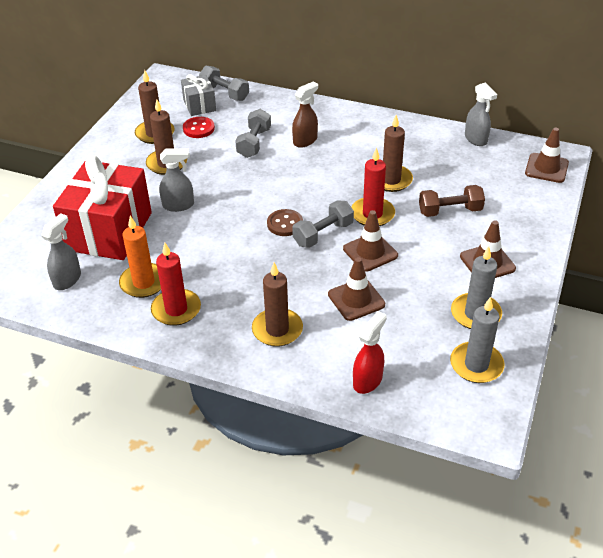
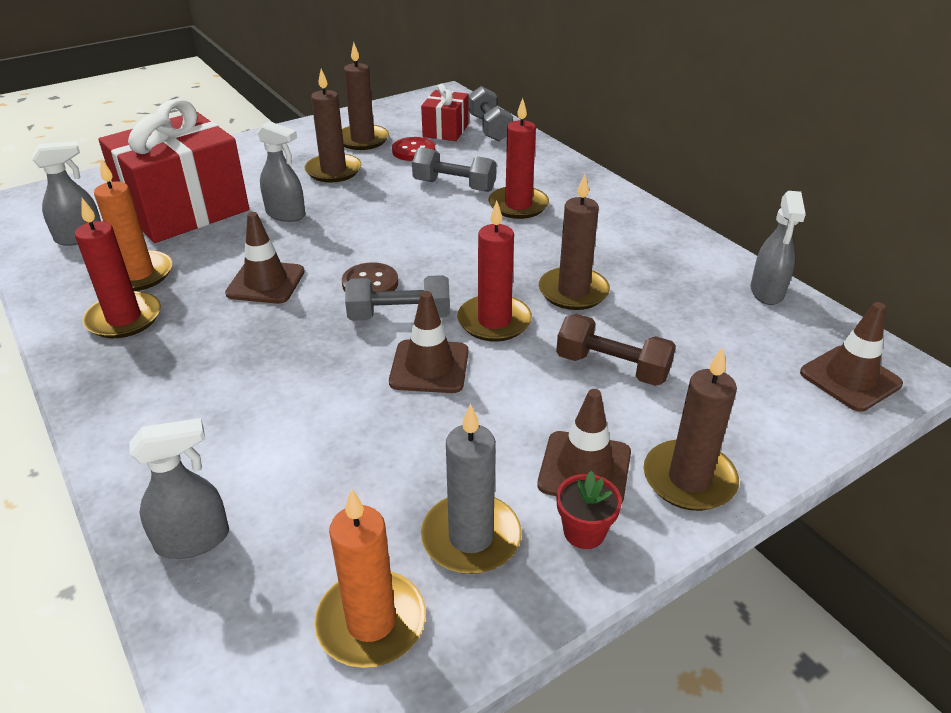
camera: 35 degrees right, 5 degrees down
(199, 105) = (446, 130): grey gift -> red gift
(254, 143) = (454, 186): grey dumbbell -> grey dumbbell turned 60 degrees clockwise
(277, 329) = (187, 402): brown candle -> brown candle (689, 479)
(305, 141) = (518, 205): brown spray bottle -> red candle
(356, 299) = (330, 418): brown traffic cone -> brown traffic cone (266, 283)
(367, 380) = (193, 540): red spray bottle -> grey spray bottle
(476, 365) = (371, 622): grey candle -> orange candle
(514, 287) = (584, 532): none -> red flower pot

